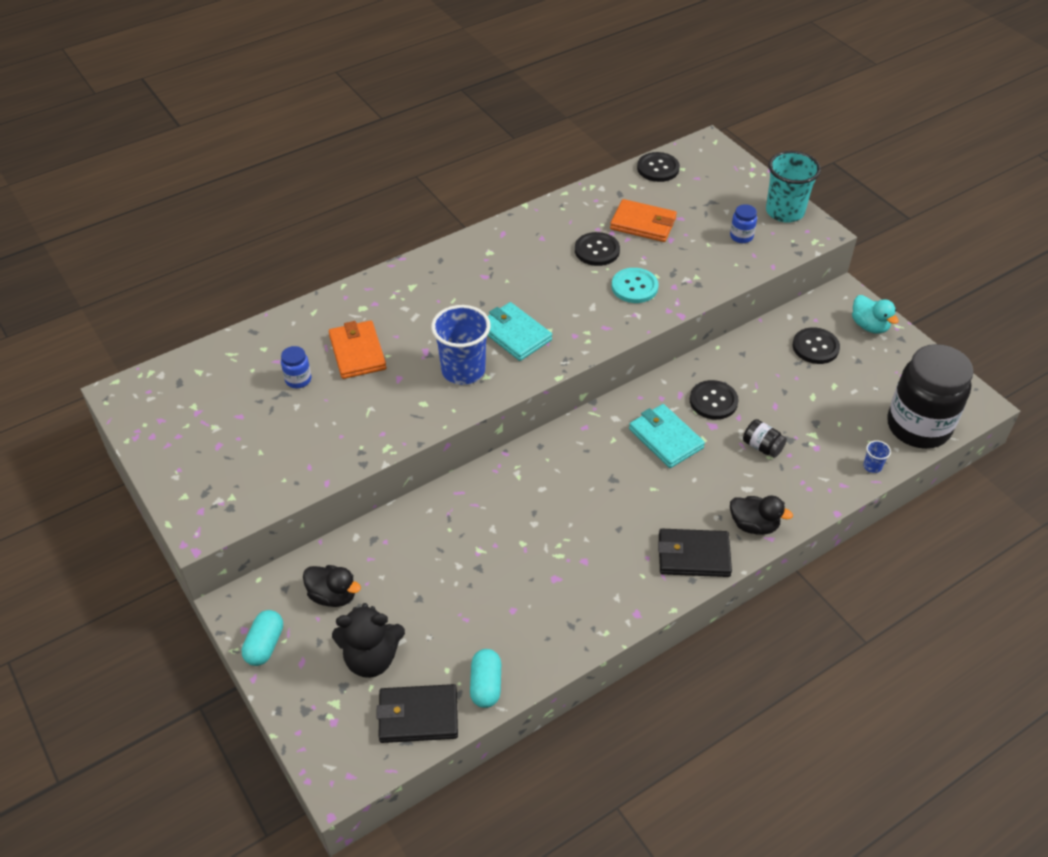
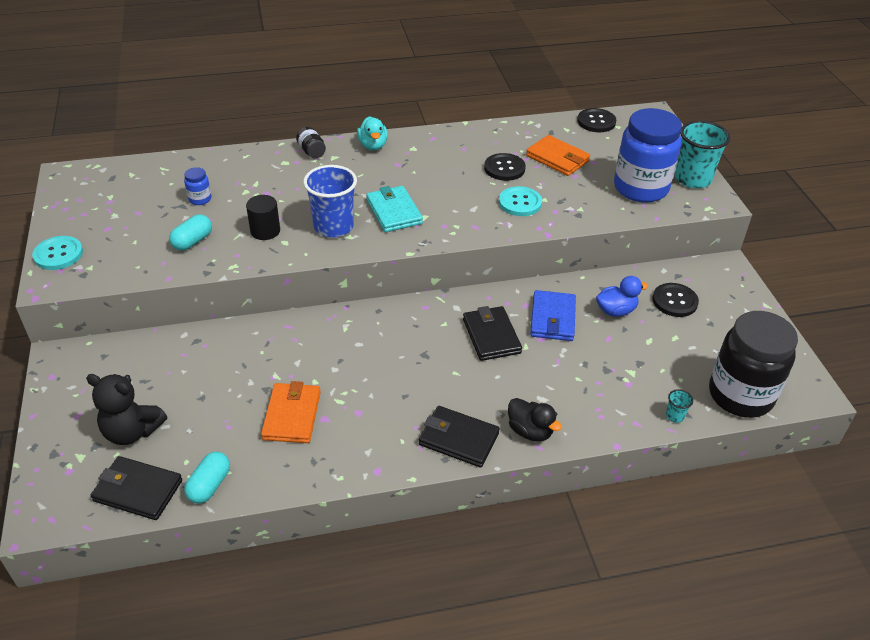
camera: 20 degrees right, 5 degrees down
(185, 493) = (58, 254): none -> turquoise button
(265, 645) = (59, 393): turquoise capsule -> turquoise capsule (192, 241)
(333, 595) = (136, 373): black duck -> none
(357, 352) = (259, 192): orange wallet -> orange wallet (292, 415)
(394, 396) = (265, 231): none -> black cylinder
(665, 438) = (491, 336): turquoise wallet -> black wallet
(713, 401) = (553, 318): black button -> blue wallet
(741, 236) = (640, 188): blue jar -> blue jar, size x2.50
(762, 447) = (576, 368): black jar -> black jar (311, 151)
(767, 374) = (616, 310): none -> blue duck
(869, 326) = (737, 298): turquoise duck -> turquoise duck (373, 146)
(872, 466) = (675, 416): blue cup -> turquoise cup

